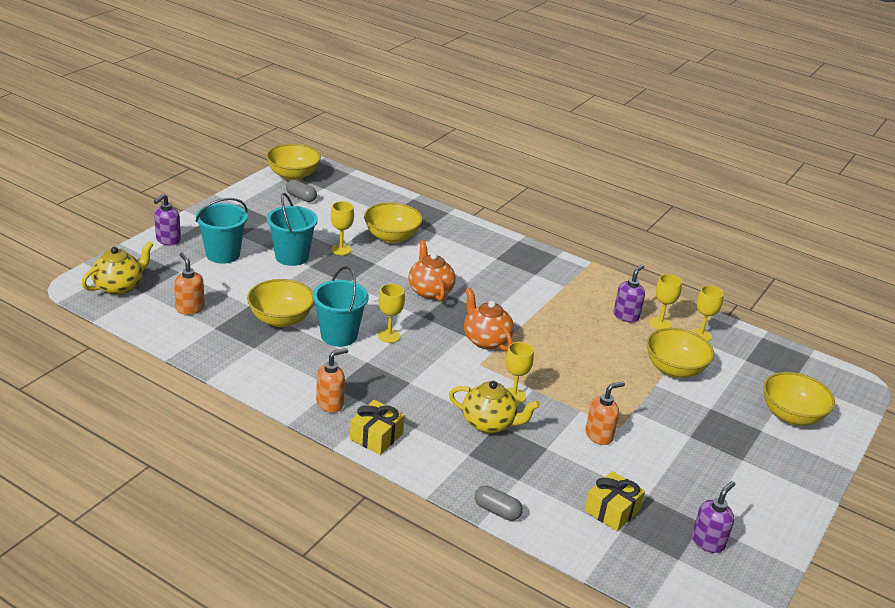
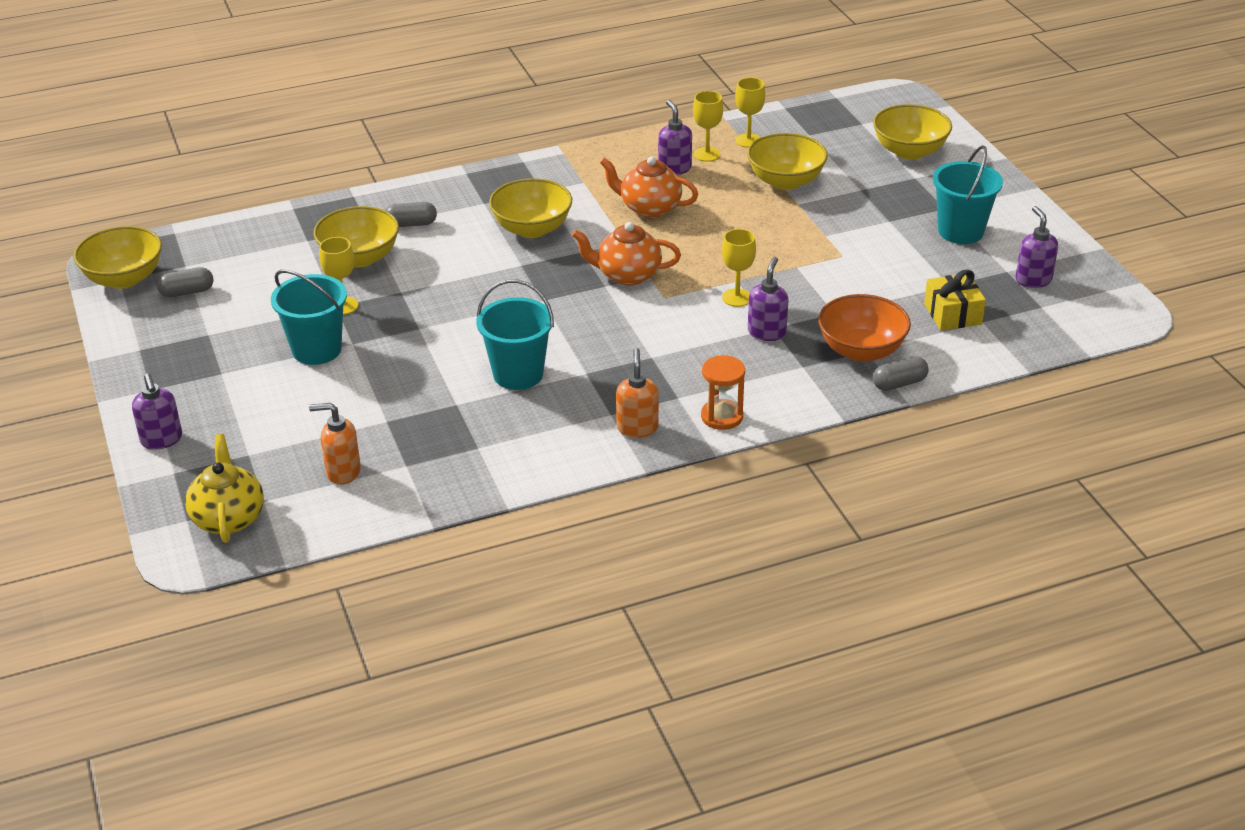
camera: 50 degrees left, 5 degrees up
(223, 254) = (249, 404): turquoise bucket -> turquoise bucket (960, 231)
(281, 319) = (442, 406): yellow bowl -> yellow bowl (532, 229)
(376, 436) = (722, 416): yellow gift -> orange hourglass
(389, 336) = (554, 338): yellow goblet -> none
(430, 291) = (499, 275): orange teapot -> orange teapot (649, 208)
(444, 241) = (411, 224): none -> grey capsule
(489, 423) = (767, 332): yellow teapot -> purple soap dispenser
(516, 477) = (861, 350): none -> orange bowl
(599, 436) = (843, 273): orange soap dispenser -> none

